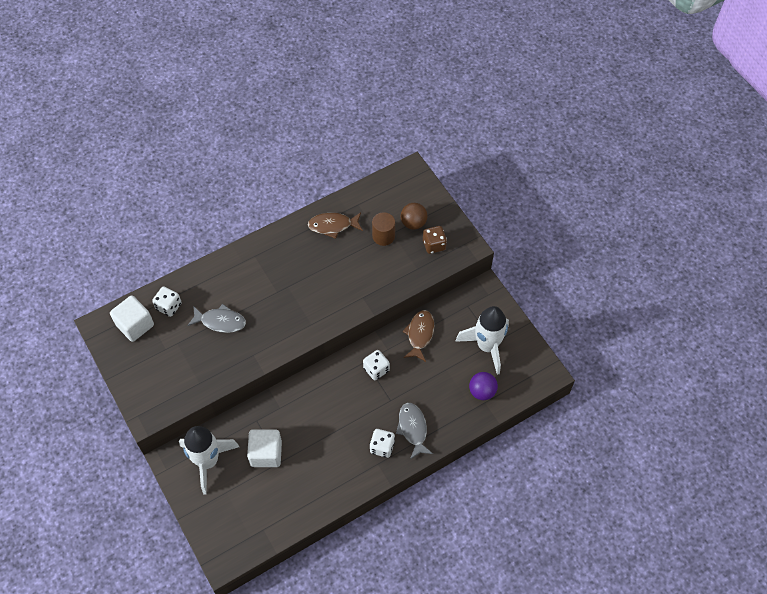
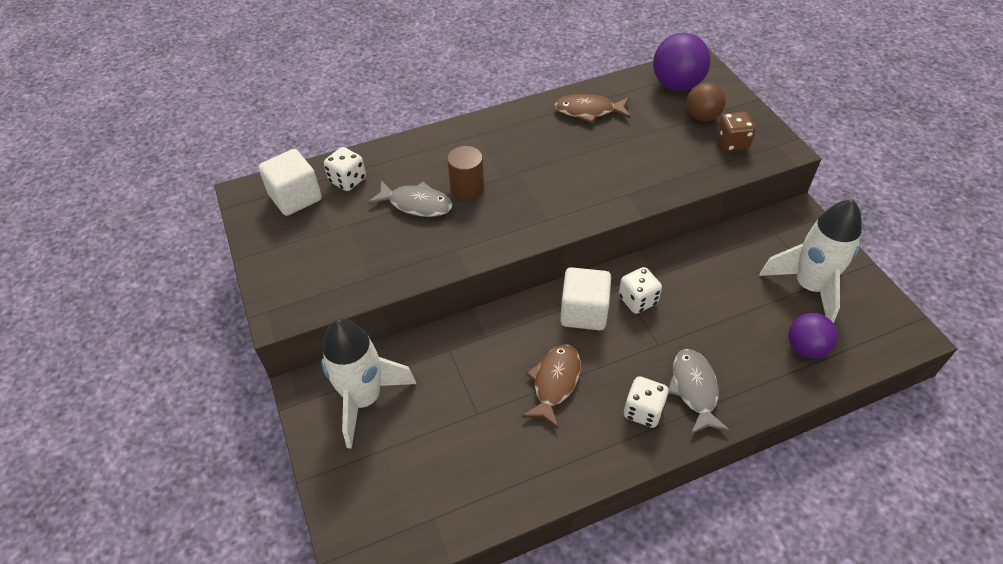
camera: 10 degrees right, 10 degrees down
(266, 453) = (456, 398): white cube -> white cube (584, 312)
(383, 236) = (659, 127): brown cylinder -> brown cylinder (467, 187)
(395, 194) = (677, 85): none -> purple ball
(419, 334) = (704, 261): brown fish -> brown fish (554, 382)

